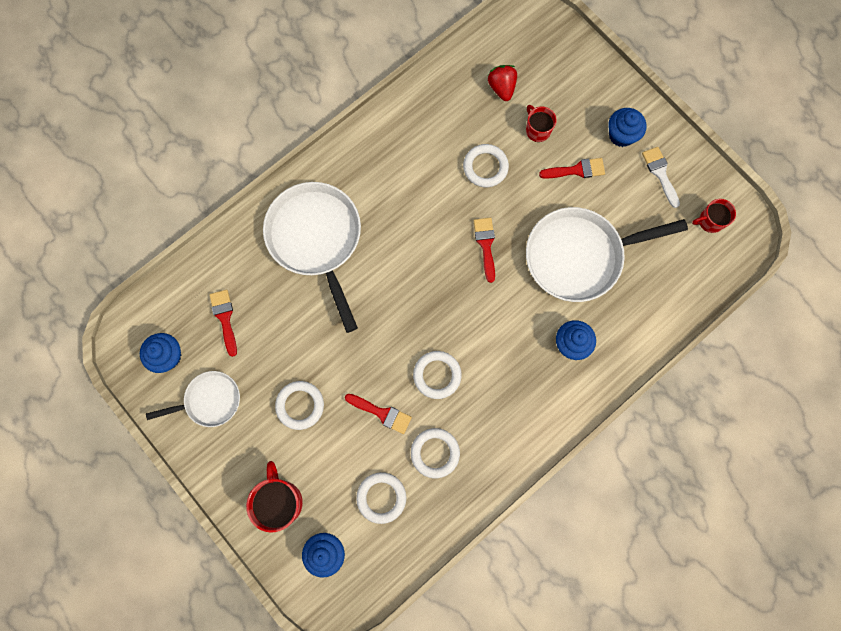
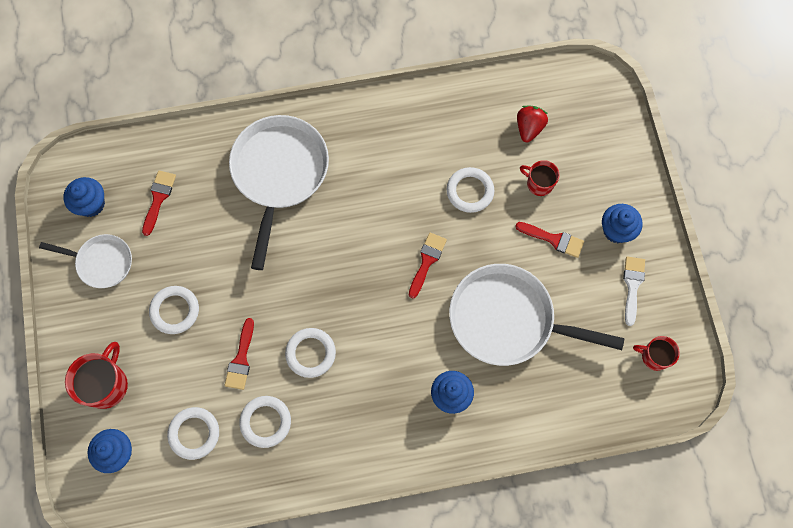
camera: 30 degrees right, 5 degrees down
(382, 413) = (241, 359): red brush -> red brush turned 45 degrees clockwise
(537, 130) = (539, 183): red mug -> red mug turned 60 degrees counterclockwise

